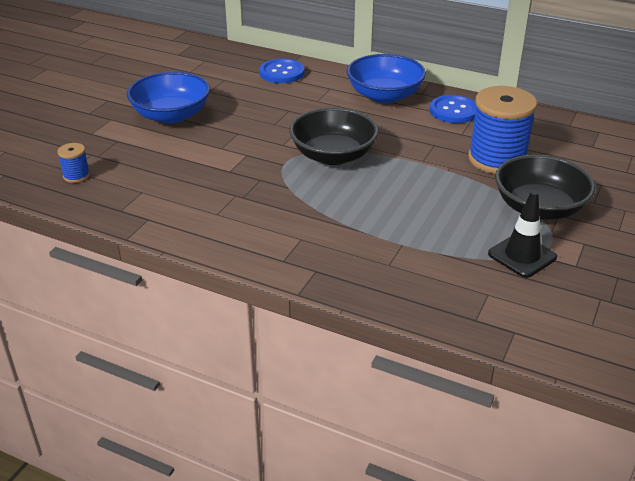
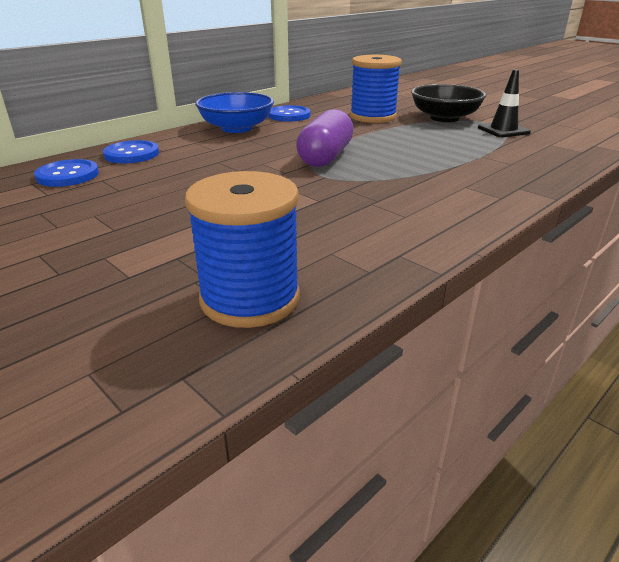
camera: 70 degrees left, 5 degrees down
(76, 175) = (250, 298): blue spool -> blue spool, size x2.25
(171, 115) = (151, 216): blue bowl -> none
(225, 66) = (68, 175): none -> blue button
(333, 155) = (325, 157): black bowl -> purple capsule

